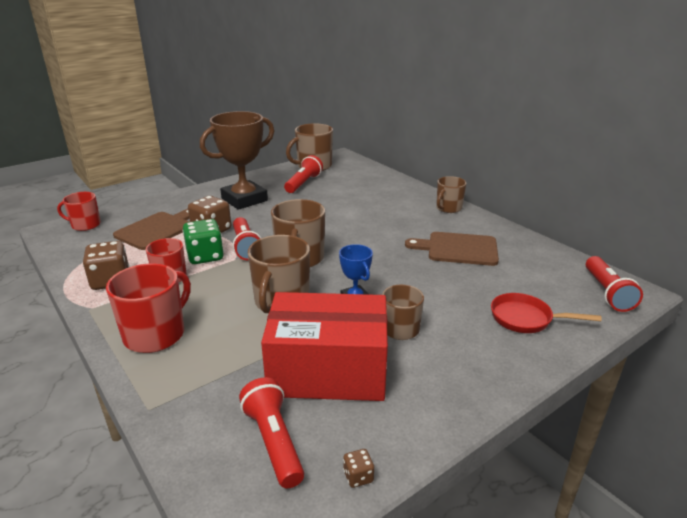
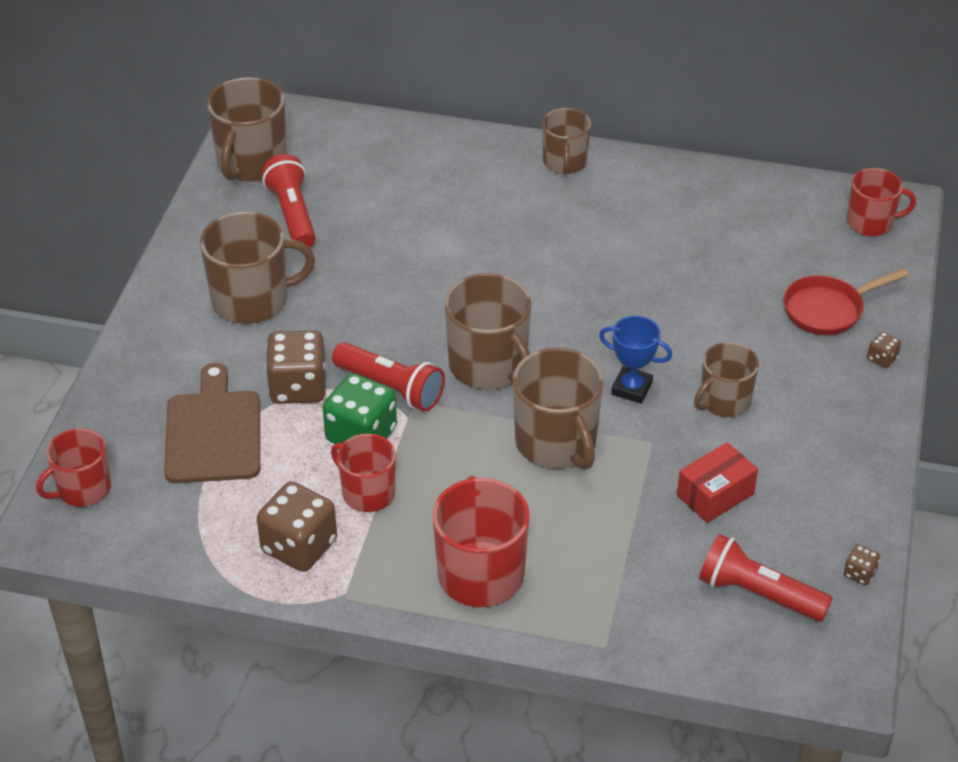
camera: 40 degrees left, 15 degrees up
(244, 199) = (252, 300): brown trophy -> brown mug
(328, 371) = (715, 495): red box -> red box, size x0.44
(458, 249) = (657, 238): brown cutting board -> none
(535, 359) = (882, 358): none -> brown dice
(607, 292) = (871, 222): red flashlight -> red mug

